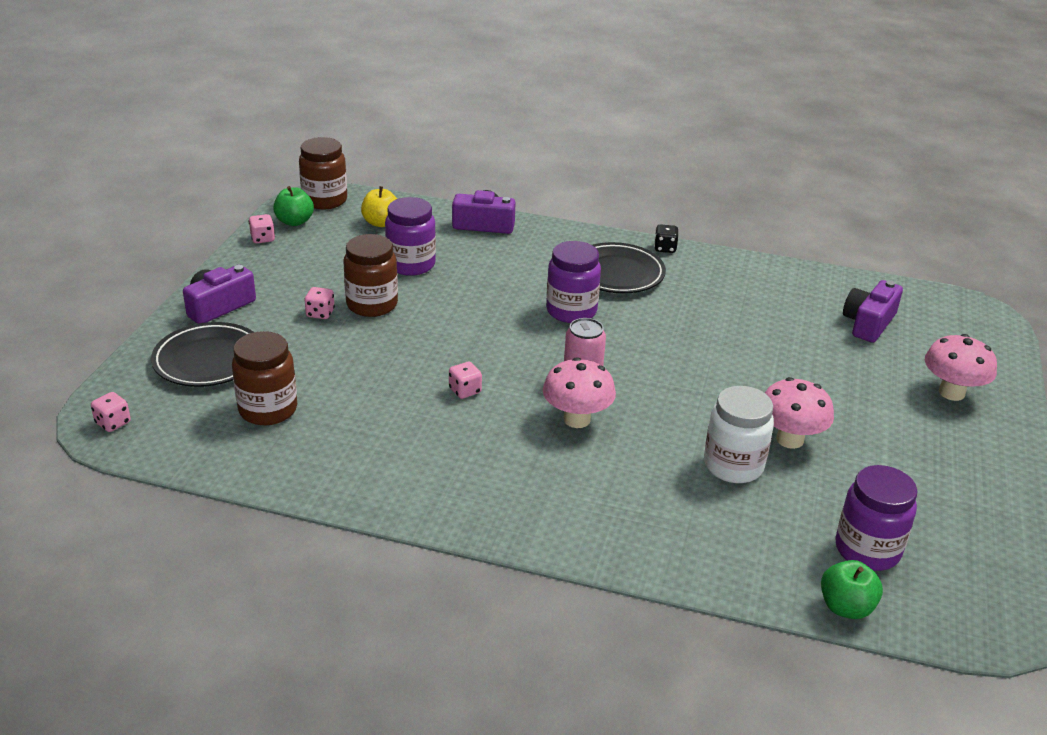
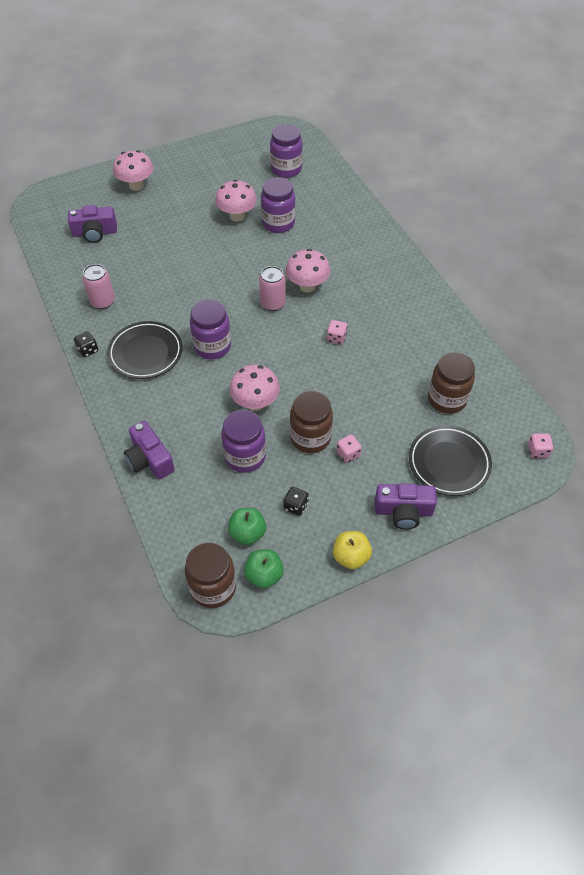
camera: 130 degrees left, 20 degrees up
(263, 239) = (307, 571): pink dice -> none
(322, 262) = (295, 506): none -> black dice
(381, 223) = (209, 520): yellow apple -> yellow apple (351, 556)
(460, 298) = (255, 403): none -> pink mushroom
(730, 282) = (102, 301): none -> pink can
(733, 466) = (278, 223): white jar -> purple jar
(846, 607) = (325, 163): green apple -> green apple (247, 533)

